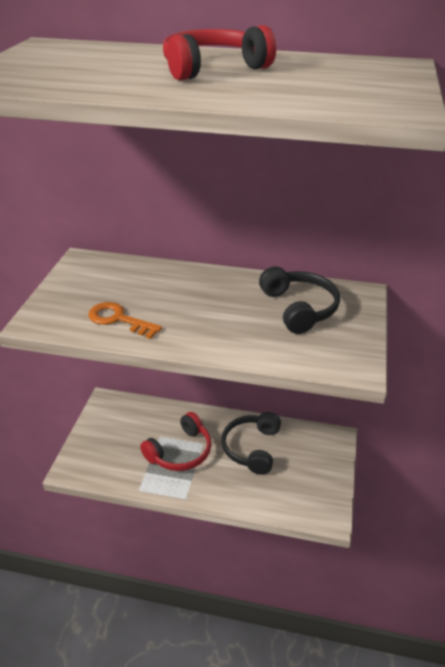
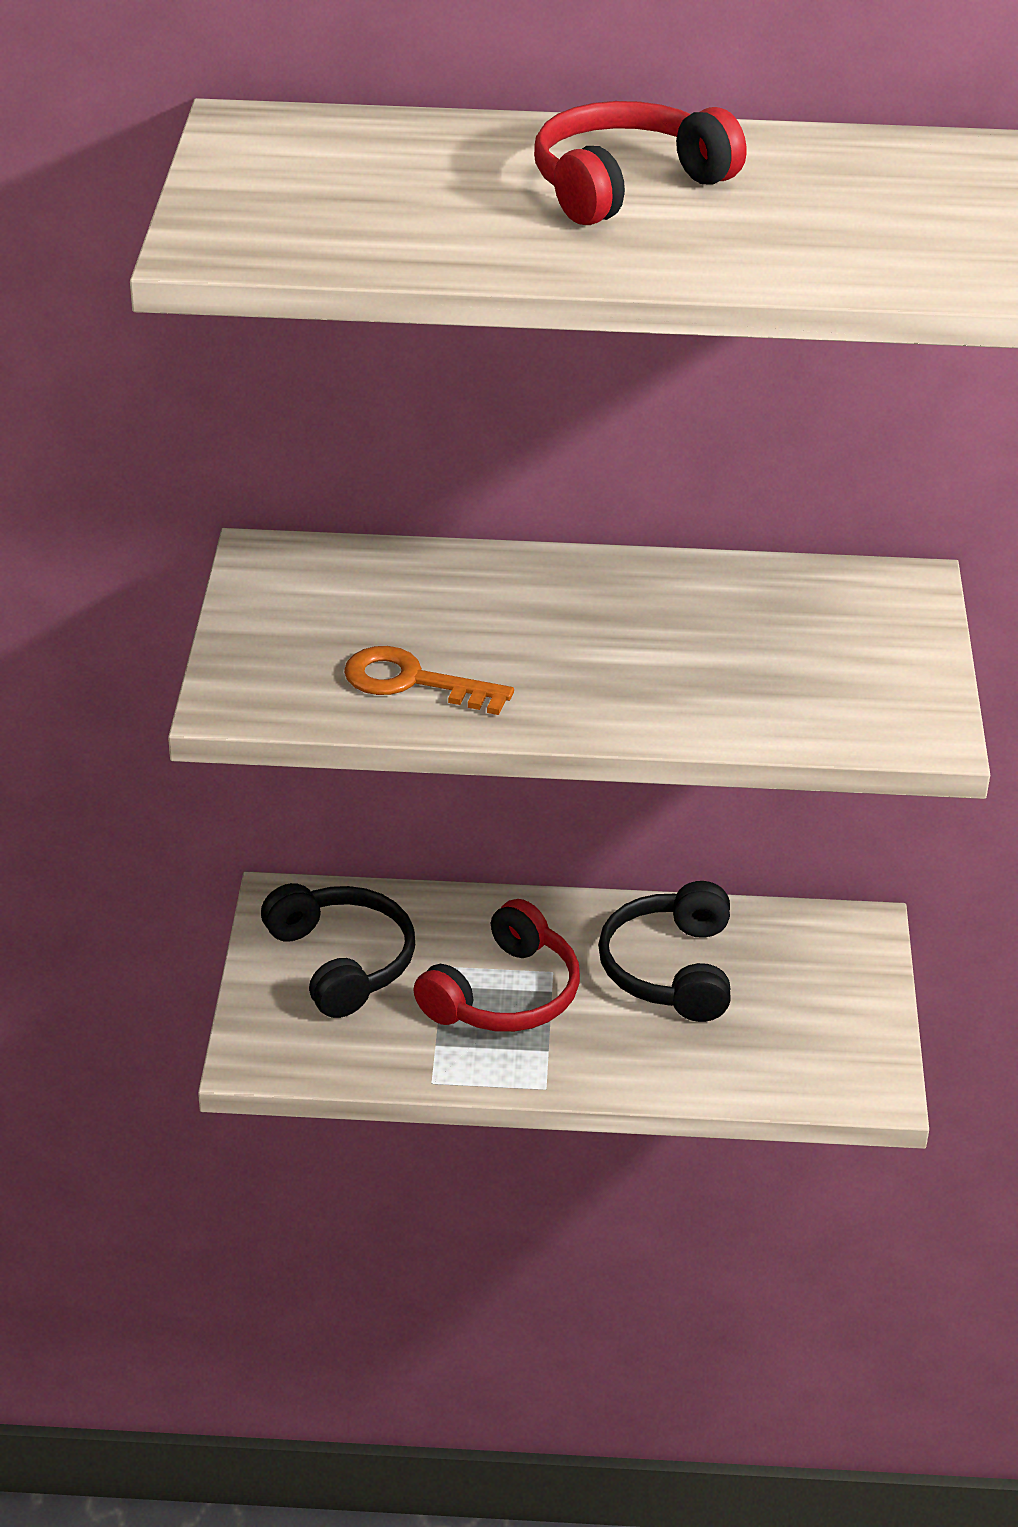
camera: 10 degrees left, 0 degrees up
(299, 308) = (785, 627): black headphones -> black headphones (342, 962)

